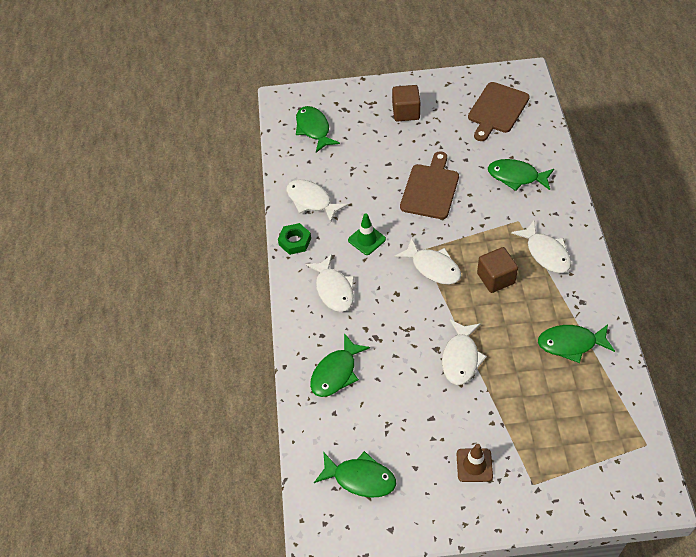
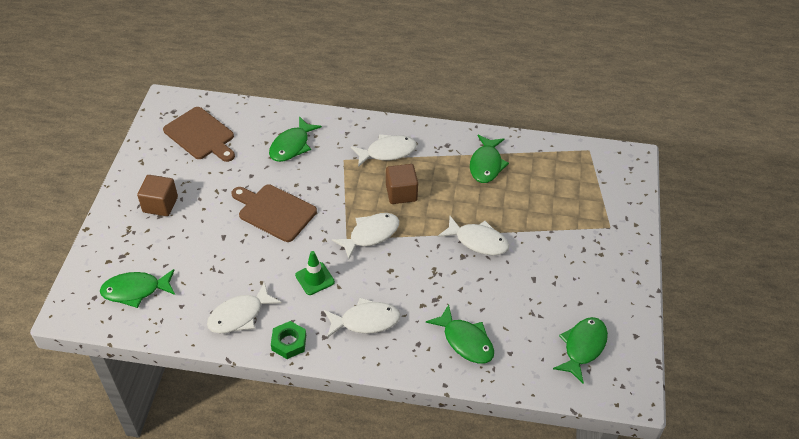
camera: 80 degrees left, 5 degrees down
(474, 465) = (586, 261): brown traffic cone -> none

